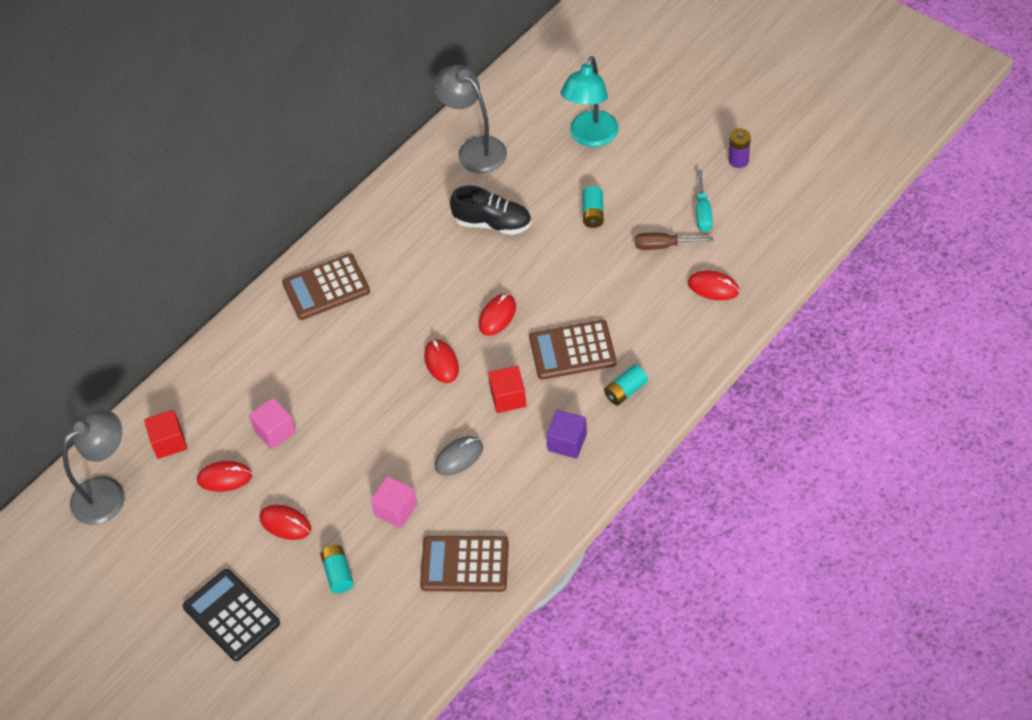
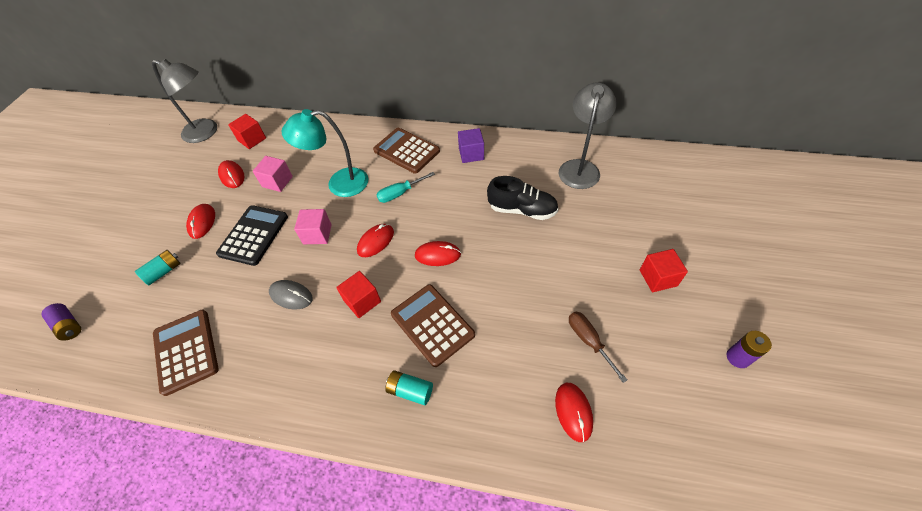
camera: 60 degrees right, 0 degrees up
(231, 615) = (120, 230): black calculator -> black calculator (254, 235)
(353, 677) = (69, 326): none -> purple battery
(396, 510) = (229, 279): pink cube -> pink cube (317, 234)
(493, 223) = (522, 210): black shoe -> black shoe turned 60 degrees counterclockwise
(567, 442) = (334, 369): purple cube -> purple cube (471, 154)
(590, 137) = (655, 230): turquoise lamp -> turquoise lamp (339, 184)
(593, 213) = (581, 269): turquoise battery -> none
(639, 165) = (658, 278): none -> red cube
(703, 212) = (652, 356): turquoise screwdriver -> turquoise screwdriver (400, 193)

